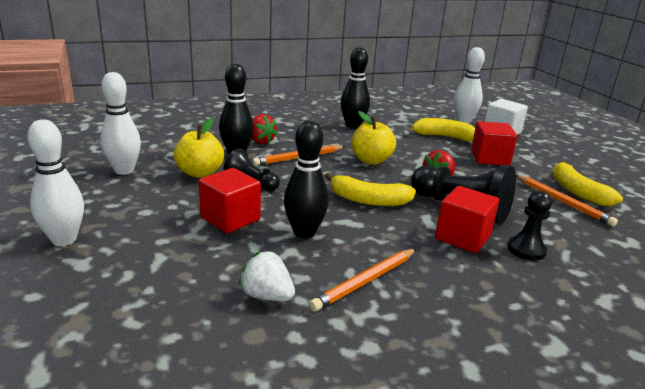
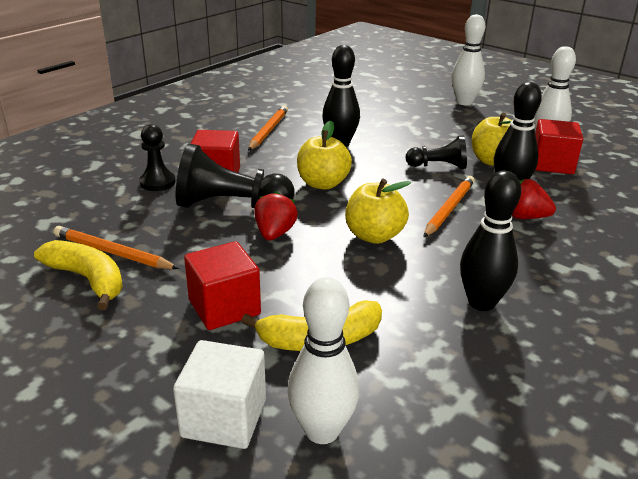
camera: 150 degrees right, 5 degrees up
(230, 218) = (402, 137): red cube -> red cube (551, 164)
(267, 296) = (316, 111): white strawberry -> none
(368, 200) = (322, 184): yellow banana -> yellow apple

